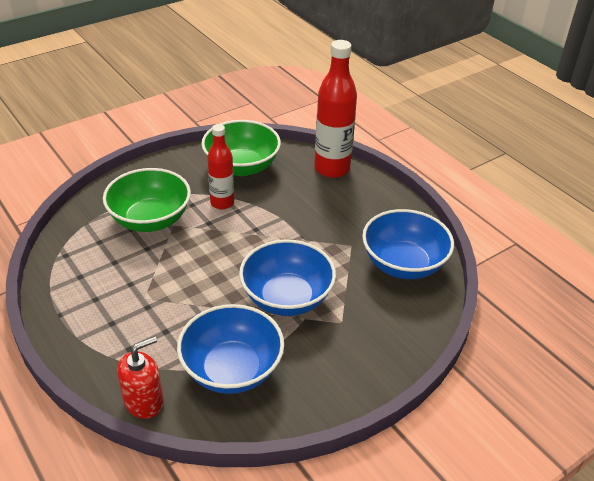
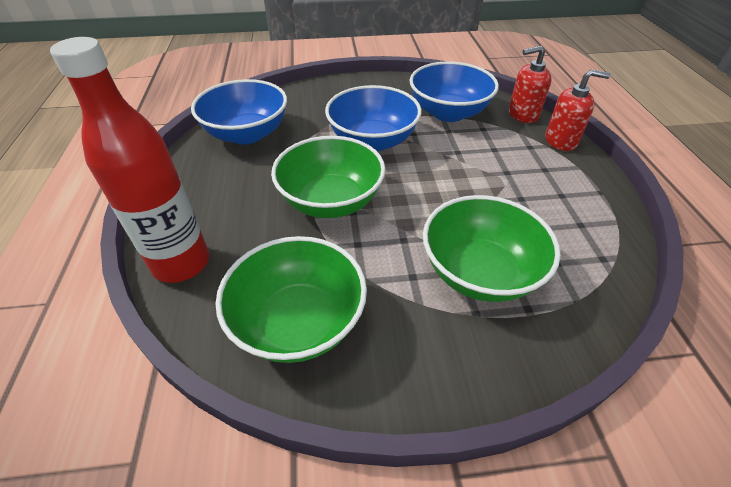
camera: 150 degrees left, 5 degrees up
(96, 370) = (561, 141): none -> red soap dispenser
(222, 203) = (370, 263): red bottle -> none
(277, 231) = (331, 201): none -> green bowl

